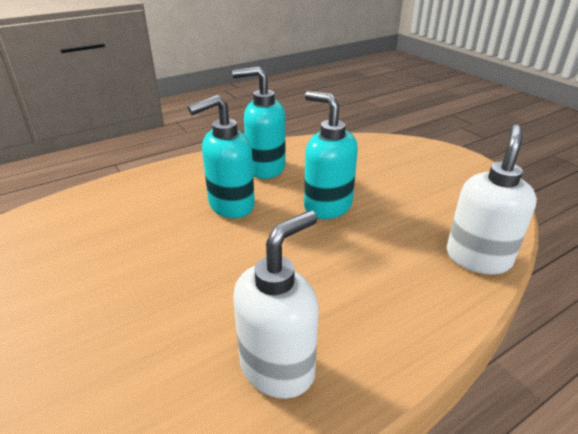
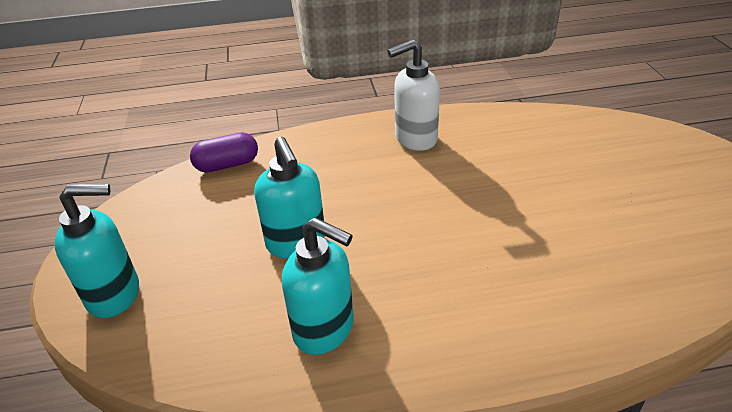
camera: 155 degrees left, 5 degrees up
(230, 205) = (398, 272): turquoise soap dispenser -> turquoise soap dispenser (115, 295)
(478, 258) = (227, 165): white soap dispenser -> purple capsule

